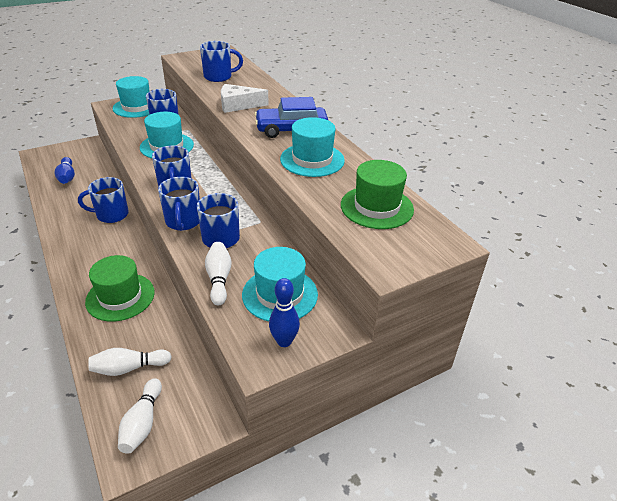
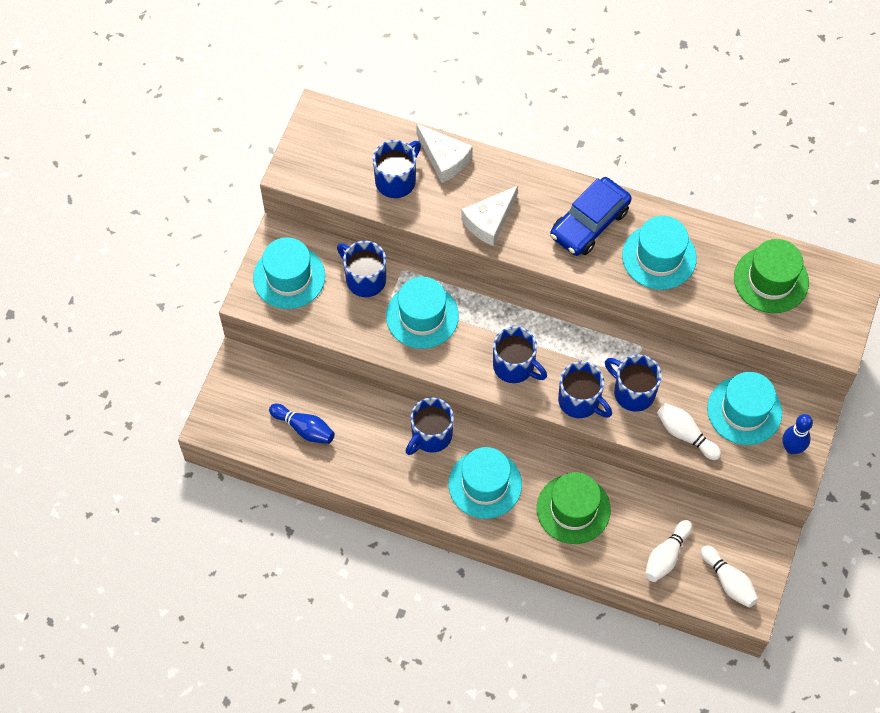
camera: 40 degrees left, 25 degrees up
(98, 251) = (485, 484): none -> turquoise hat
(254, 81) = (444, 159): none -> white cheese

